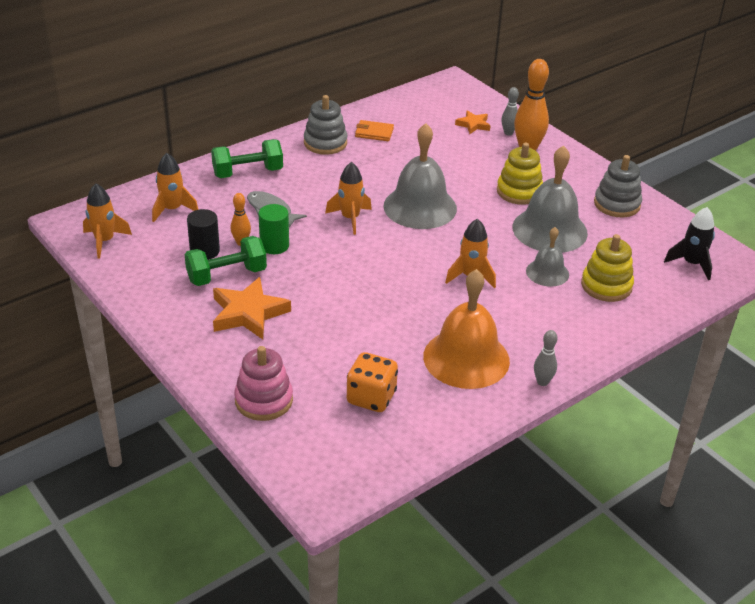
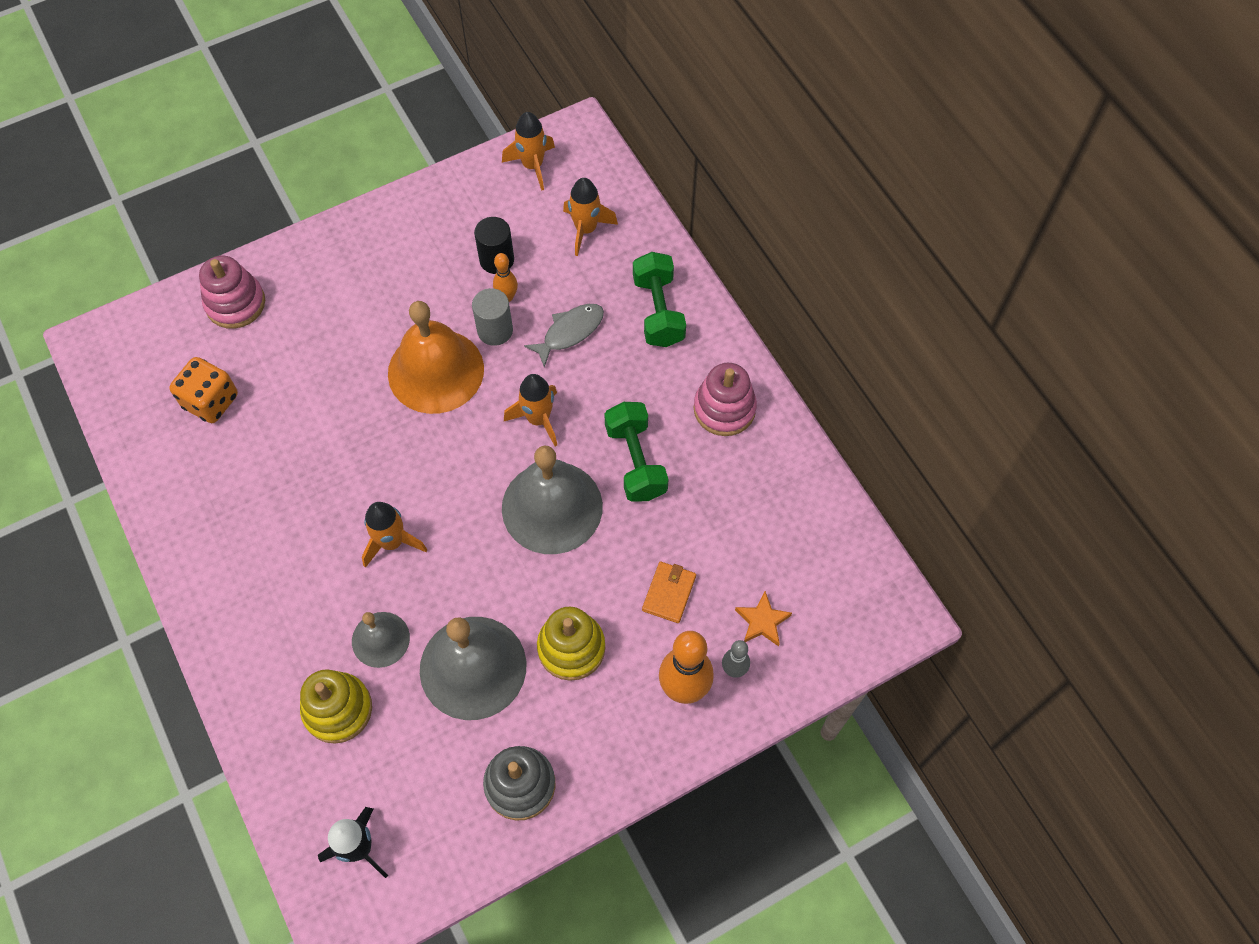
camera: 100 degrees right, 25 degrees up
(226, 275) = (447, 279): green dumbbell -> green dumbbell (636, 461)
(248, 313) = (375, 297): orange star -> none
(274, 245) = (495, 330): green cylinder -> grey cylinder
(325, 143) = (724, 409): grey stacking toy -> pink stacking toy
(374, 133) = (747, 475): orange wallet -> orange wallet (669, 593)
(466, 358) = (245, 507): orange bell -> orange bell (436, 371)
(542, 382) = (185, 581): grey bowling pin -> none

